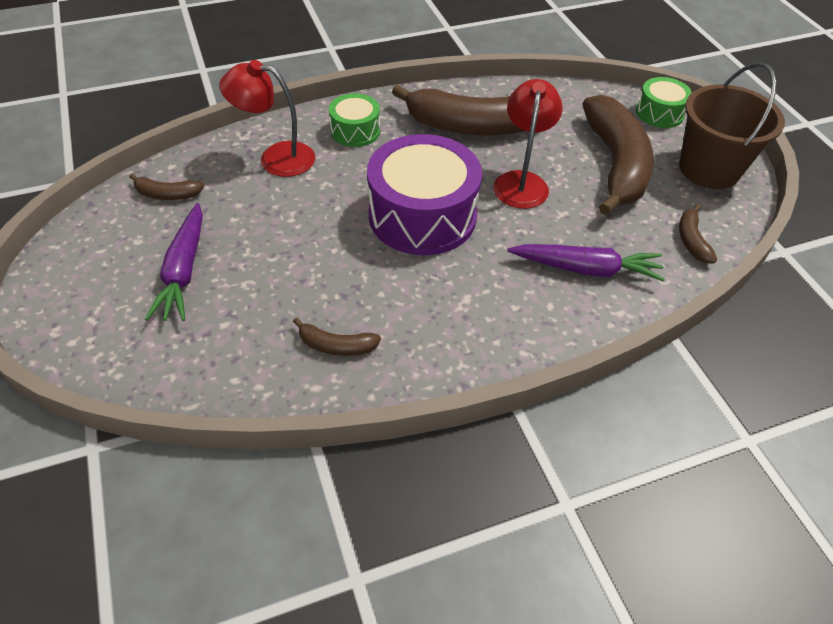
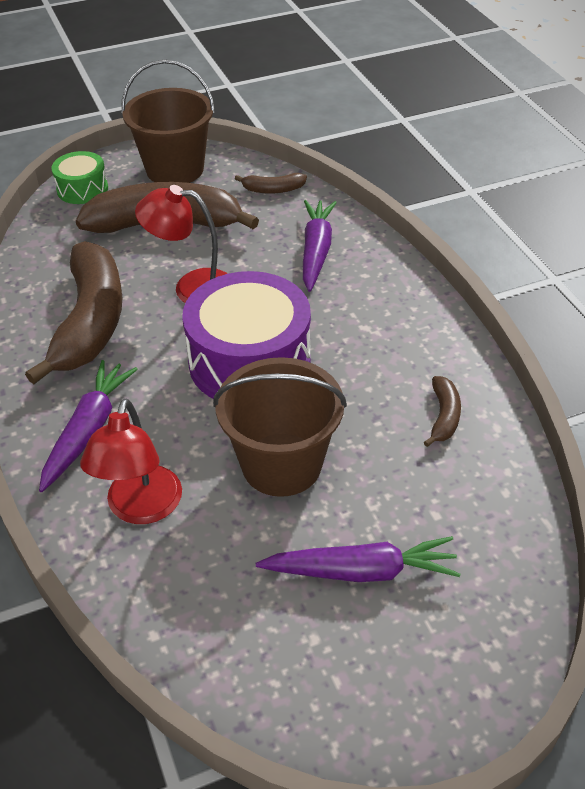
camera: 90 degrees left, 5 degrees down
(167, 194) = (218, 624): brown banana -> none
(301, 231) = (281, 464): none -> brown bucket
(355, 131) = (88, 430): green drum -> purple carrot

